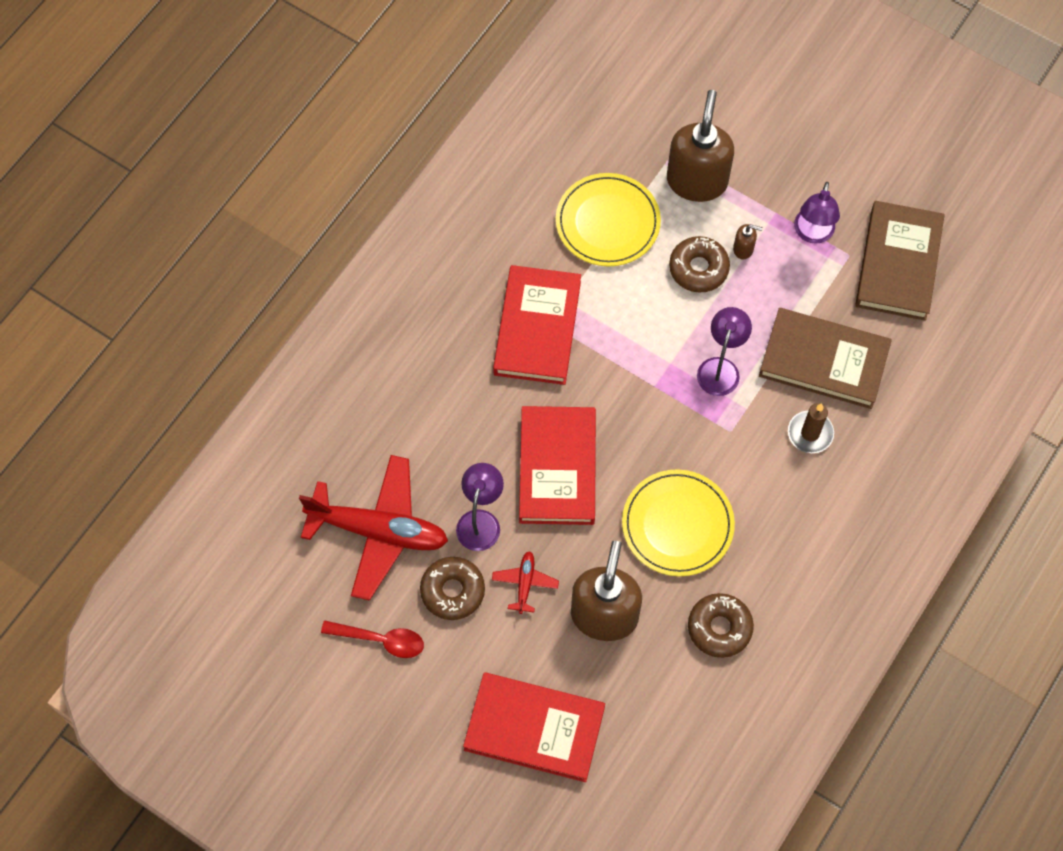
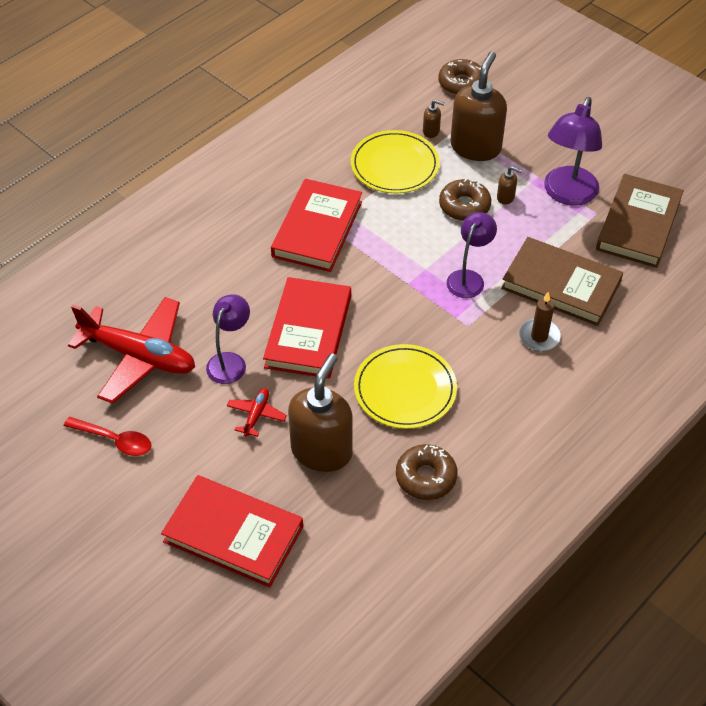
camera: 10 degrees right, 15 degrees down
(452, 591) = (190, 411): brown donut -> brown donut (461, 83)
(641, 165) = (431, 131): none -> brown soap dispenser
(812, 234) = (567, 194): purple lamp -> purple lamp, size x1.56

